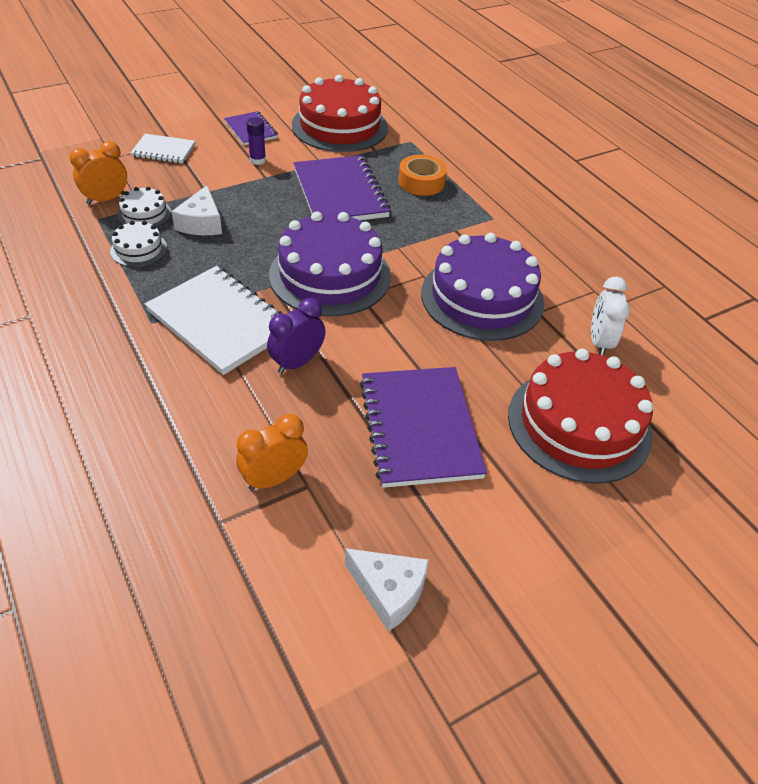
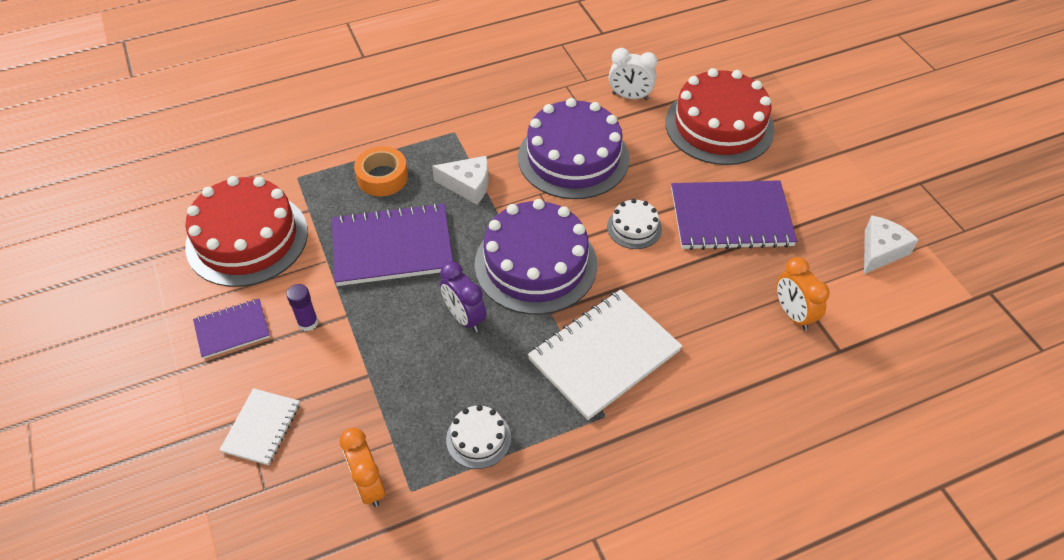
camera: 80 degrees left, 5 degrees up
(144, 214) = (407, 438): white cake -> white cake (634, 227)
(201, 223) = (434, 377): white cheese -> white cheese (468, 185)
(297, 362) = (660, 294): purple clock -> purple clock (464, 317)

